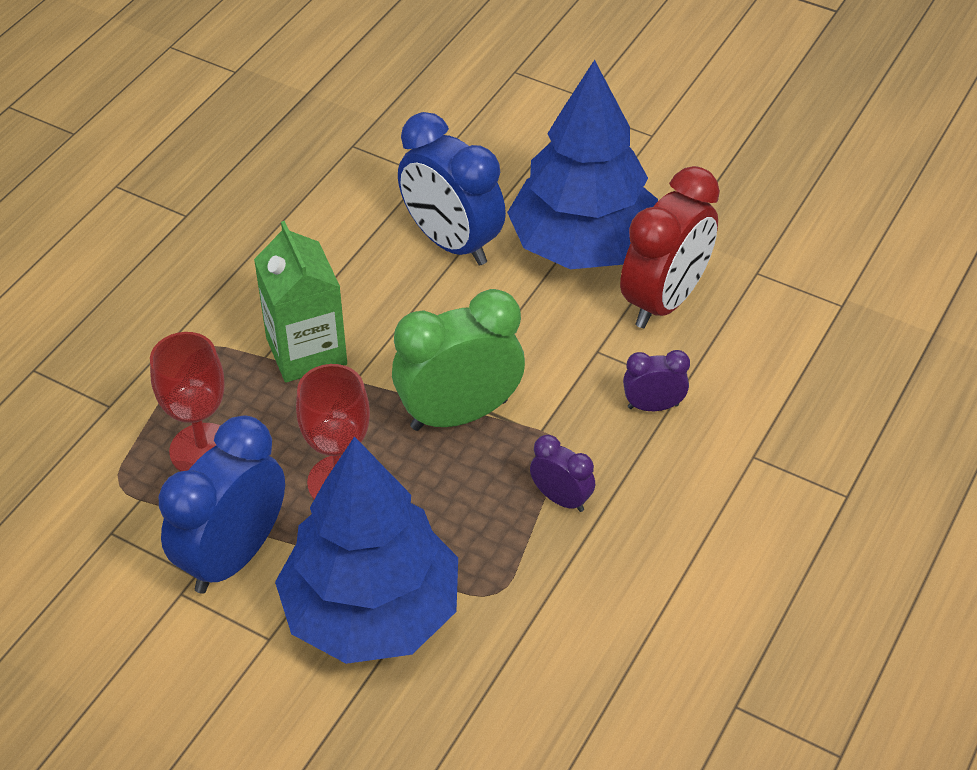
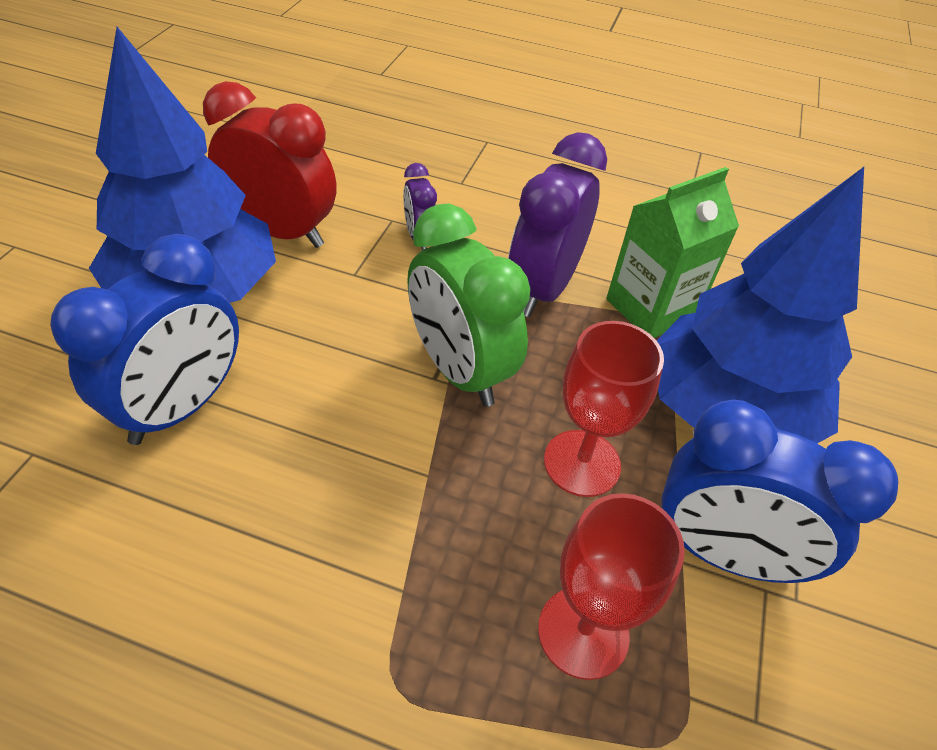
camera: 105 degrees left, 0 degrees up
(306, 351) = (386, 538): green carton -> green carton (651, 308)
(561, 499) = (543, 288): purple clock -> purple clock, size x2.00

